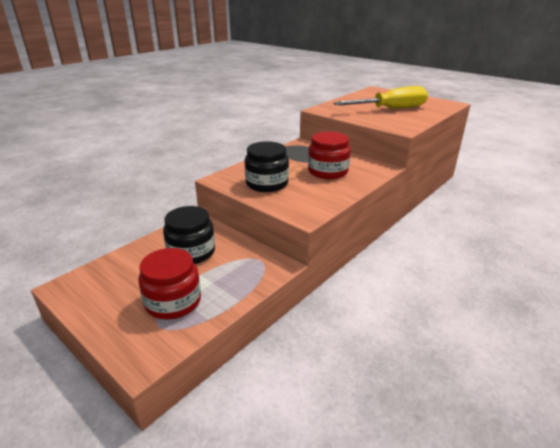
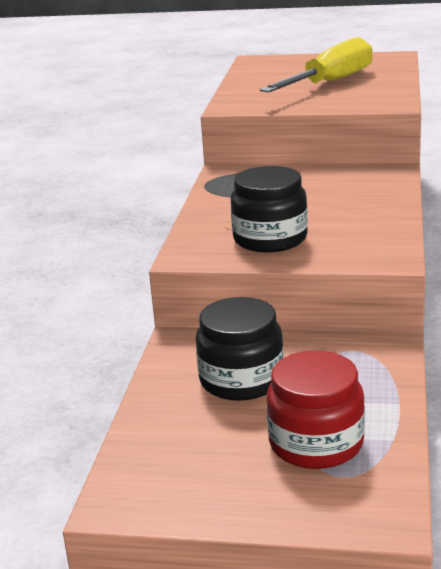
camera: 30 degrees left, 5 degrees down
(328, 171) = (328, 197): red jar -> none

